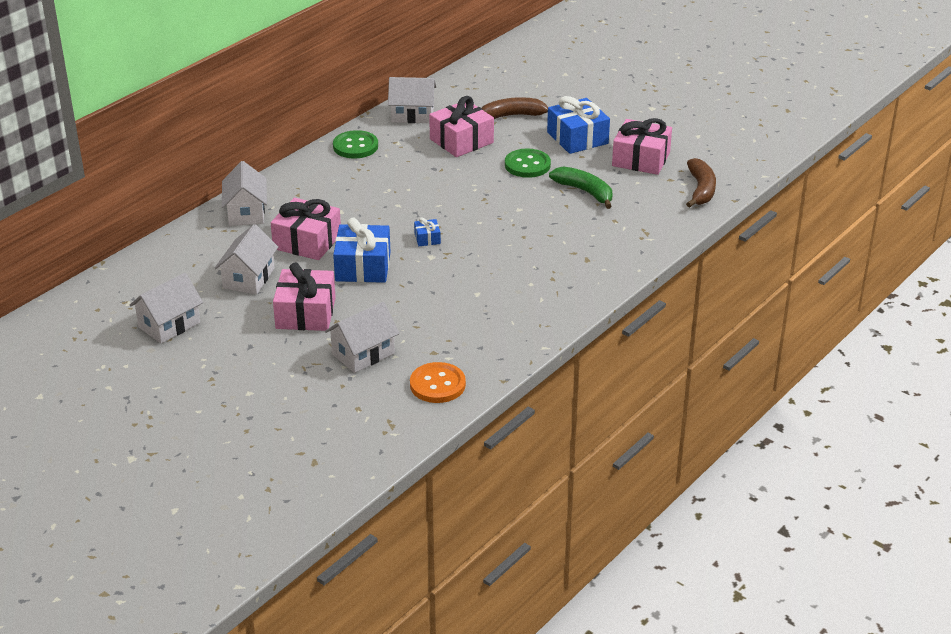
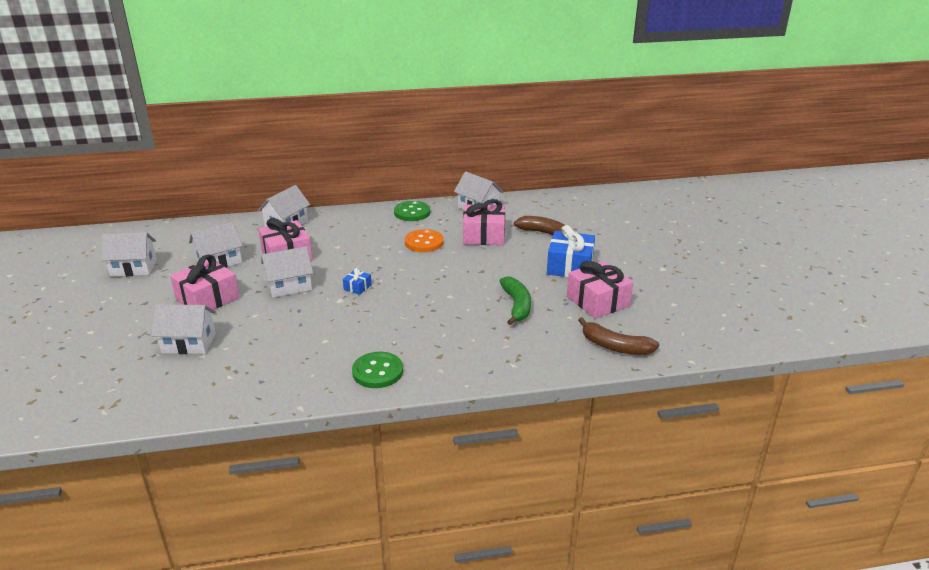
camera: 40 degrees right, 5 degrees down
(363, 266) = (289, 286): blue gift -> white house
(437, 385) = (189, 392): orange button -> orange button (424, 242)
(527, 165) = (503, 269): green button -> green button (377, 371)
(701, 190) = (615, 346): brown banana -> brown banana turned 75 degrees clockwise

